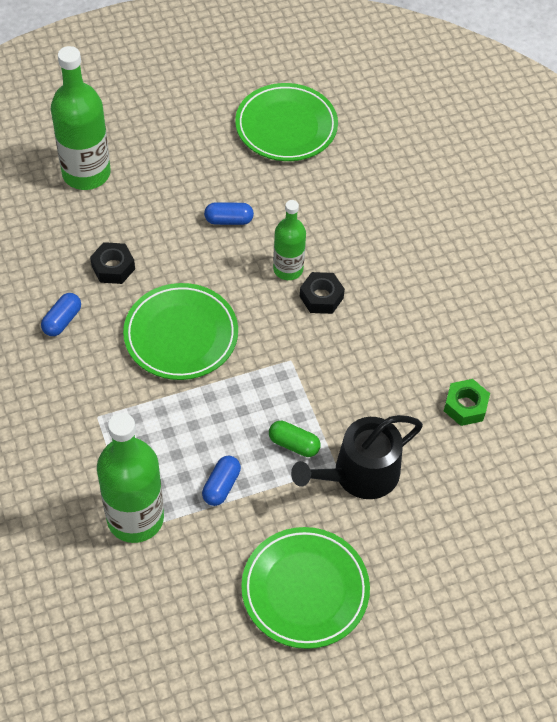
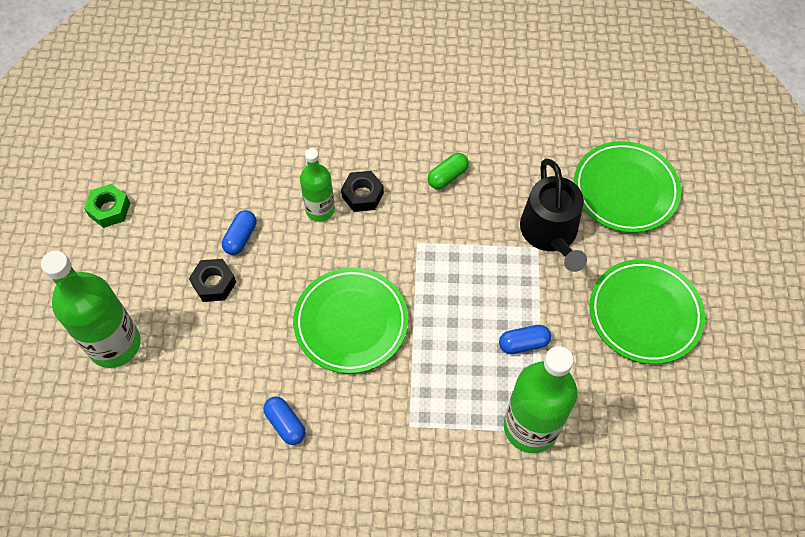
camera: 65 degrees left, 5 degrees up
(113, 267) = (245, 356): black nut -> black nut (214, 283)
(221, 486) = (523, 343): blue capsule -> blue capsule turned 60 degrees counterclockwise
(286, 126) = (158, 152): green plate -> green plate (625, 190)
(294, 444) = (503, 271): green capsule -> green capsule (447, 176)
(465, 406) = (516, 134): green nut -> green nut (109, 209)

